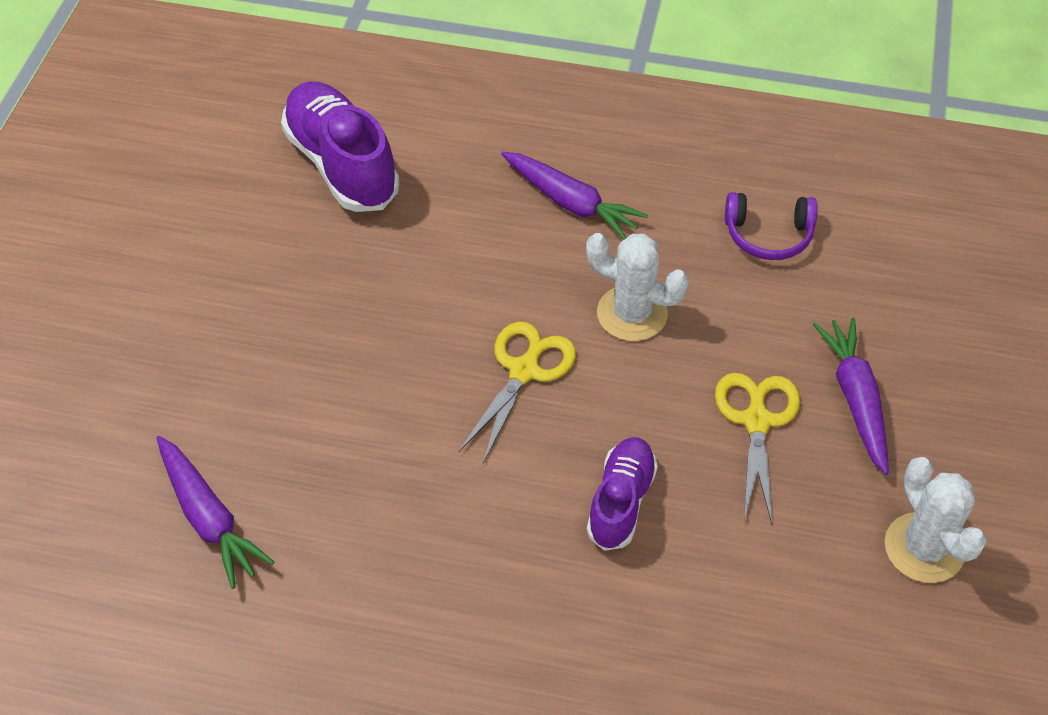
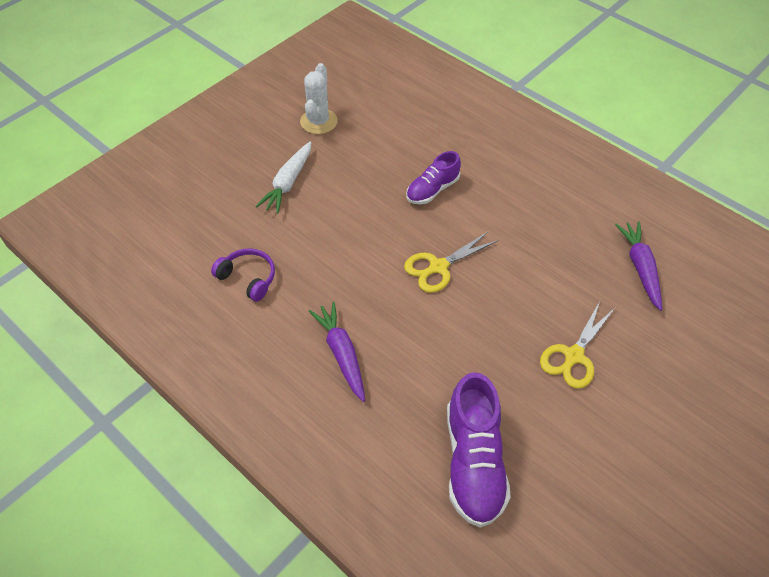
camera: 150 degrees left, 0 degrees up
(632, 314) = (359, 270): white cactus -> none
(757, 421) = (342, 194): yellow scissors -> yellow scissors (573, 356)
(855, 399) = (288, 183): purple carrot -> white carrot

